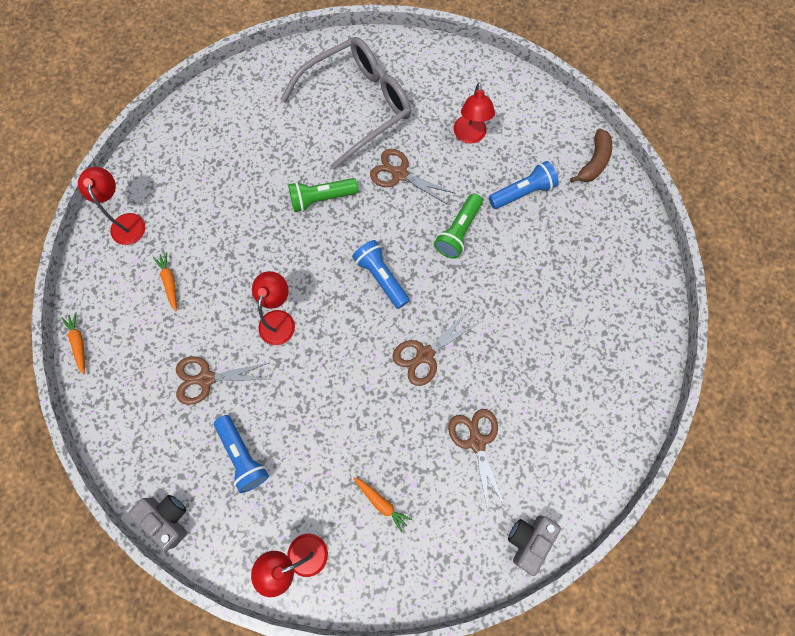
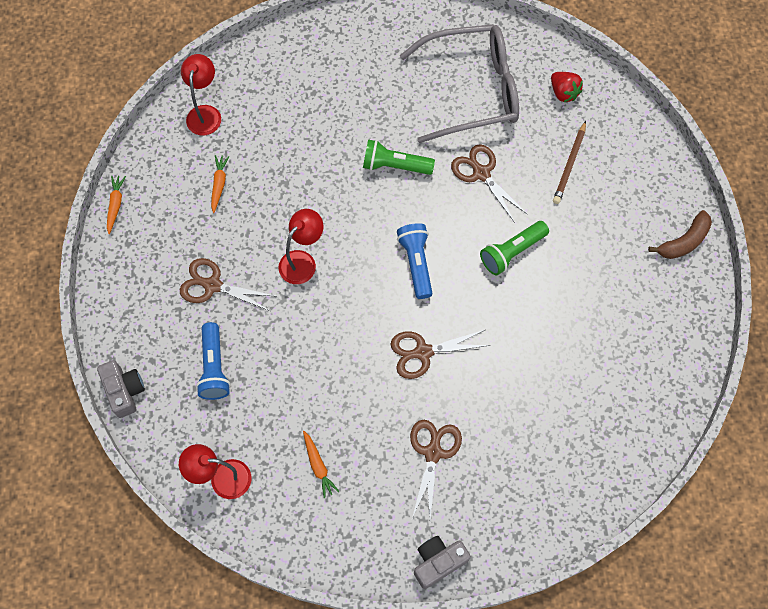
camera: 25 degrees right, 5 degrees down
(435, 77) = (563, 93): none -> red strawberry
(470, 136) = (569, 165): red lamp -> brown pencil
(522, 192) = (595, 241): blue flashlight -> none

